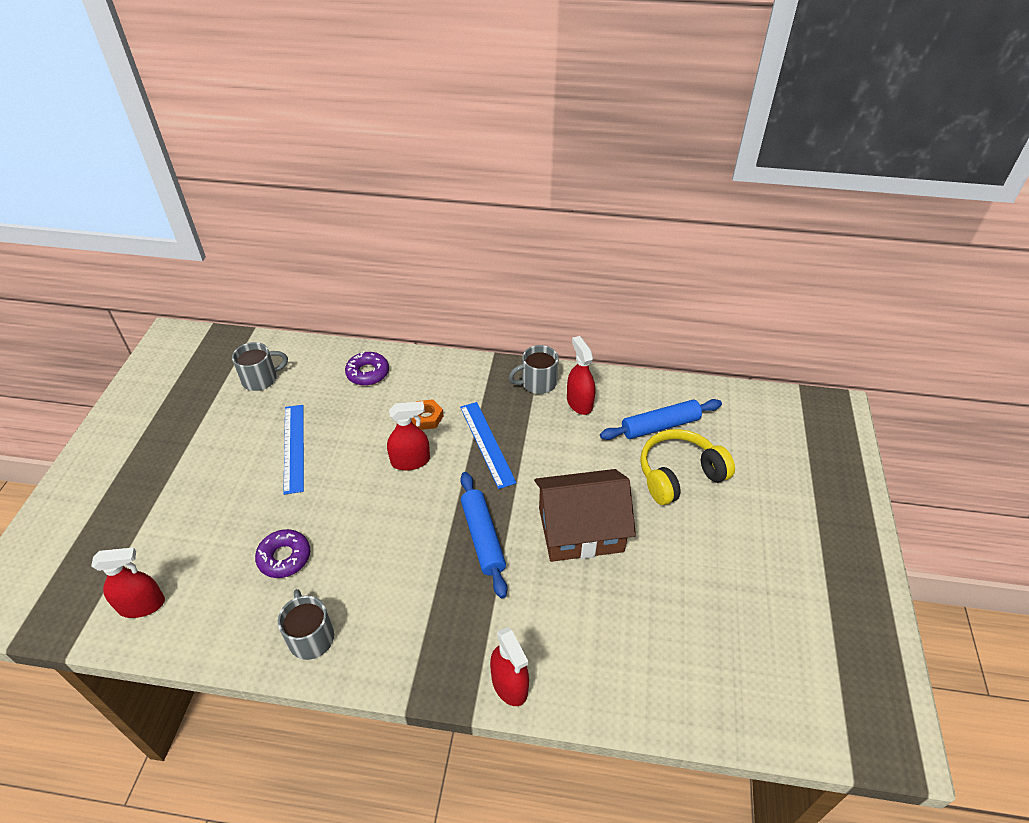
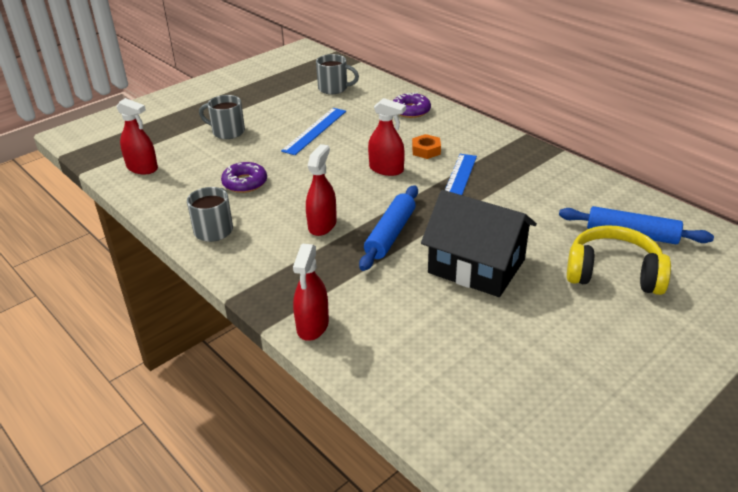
camera: 40 degrees right, 10 degrees down
(537, 383) = (543, 164): grey mug -> grey mug (227, 132)
(579, 403) = (568, 190): red spray bottle -> red spray bottle (322, 225)
(580, 529) = (476, 266): brown house -> black house

